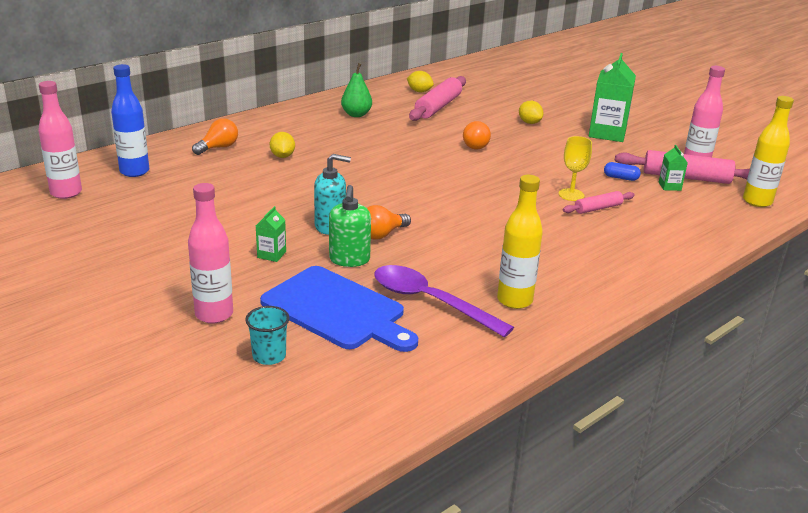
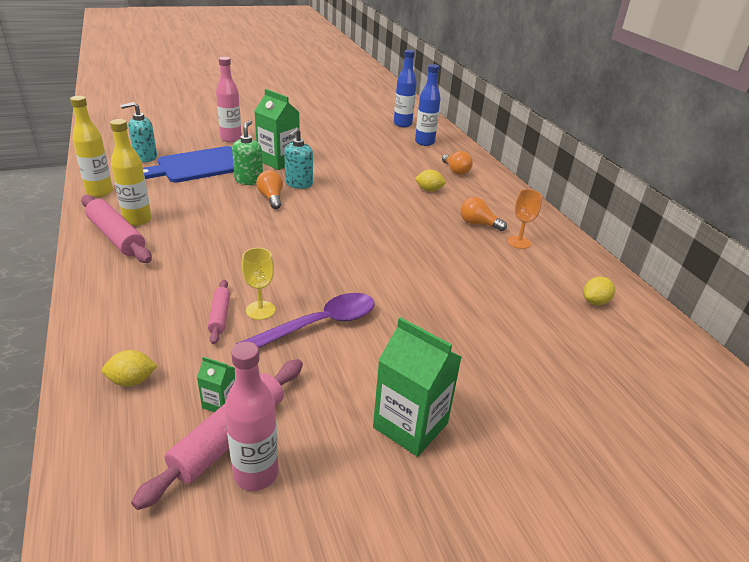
camera: 110 degrees right, 5 degrees up
(66, 193) = (402, 124): pink bottle -> blue bottle
(269, 356) = (179, 144): turquoise cup -> none
(271, 254) = (278, 161): green carton -> green carton, size x2.11
(346, 368) = (145, 157): none -> turquoise soap dispenser
(349, 260) = (249, 180): green soap dispenser -> green soap dispenser turned 75 degrees clockwise
(356, 114) = (519, 242): green pear -> orange goblet
(429, 301) = (173, 192): purple spoon -> purple spoon (319, 325)
(438, 107) = (538, 300): pink rolling pin -> pink rolling pin (116, 237)
(475, 145) = (414, 291): orange light bulb -> orange light bulb (478, 224)
(529, 122) = (471, 359): yellow lemon -> yellow lemon (132, 381)
(620, 178) = (271, 368): blue capsule -> none
(757, 201) = (110, 476): yellow bottle -> yellow bottle (99, 192)

